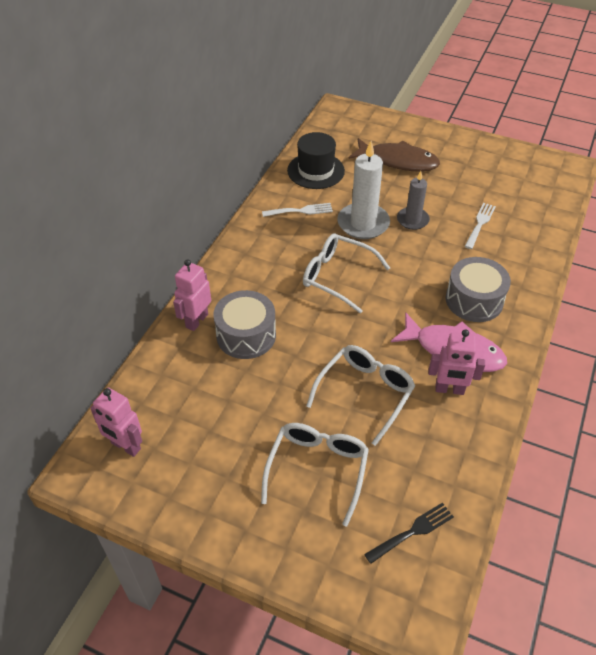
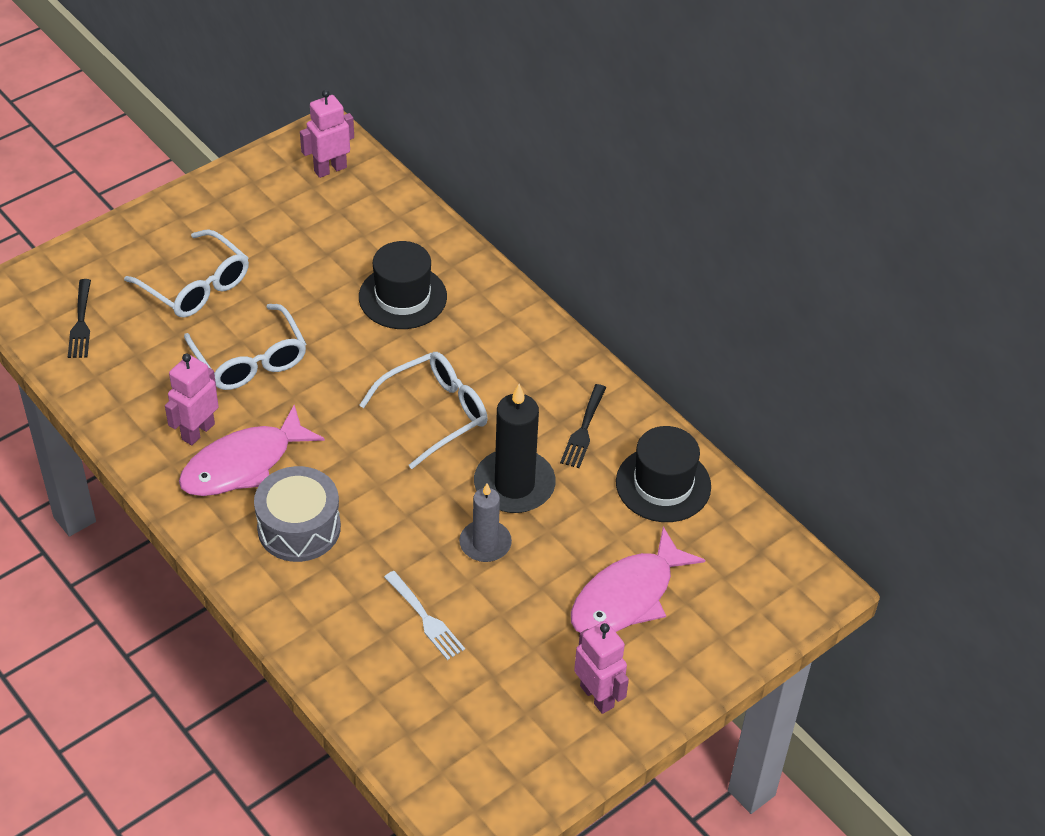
camera: 115 degrees right, 0 degrees up
(196, 320) = (454, 265): pink robot -> pink robot (597, 696)
(246, 335) = (402, 297): grey drum -> black hat
(300, 211) = (583, 430): white fork -> black fork
(363, 223) = (514, 485): white candle -> black candle
(398, 161) = (627, 596): brown fish -> pink fish

